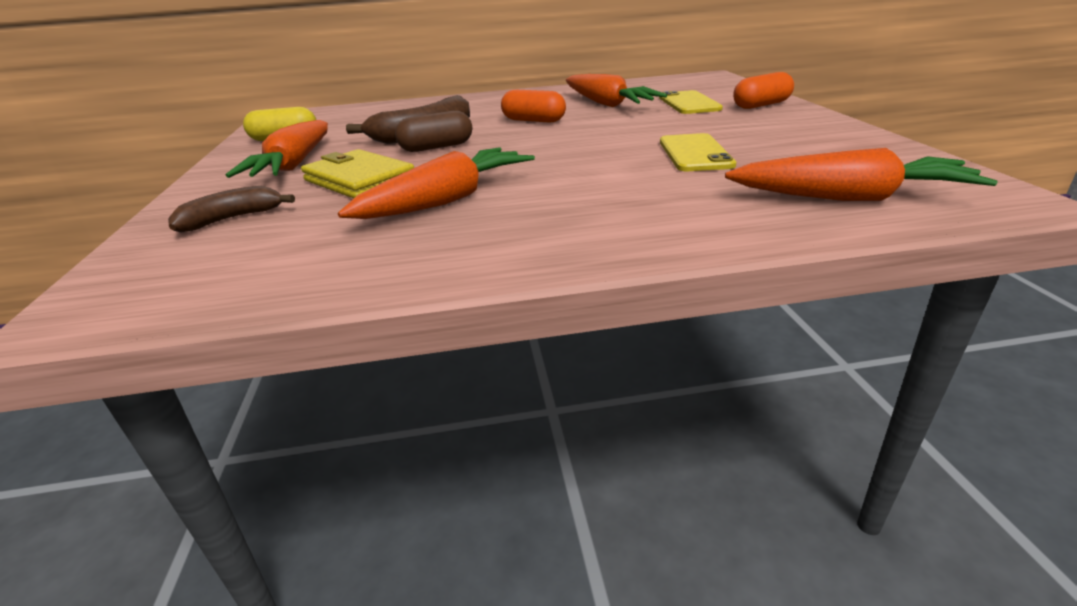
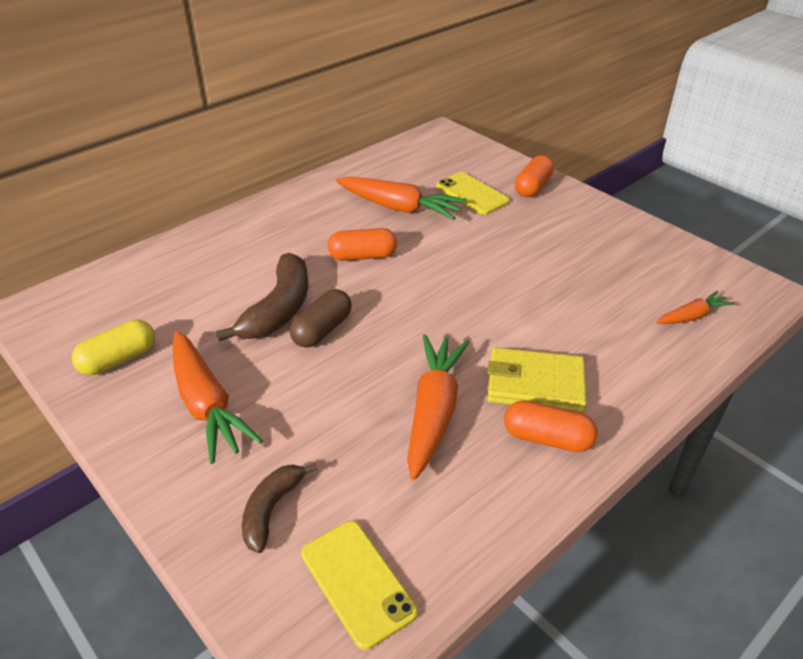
camera: 35 degrees left, 10 degrees up
(359, 180) = (315, 408): yellow wallet -> yellow wallet (535, 384)
(526, 239) = (547, 438): none -> orange capsule
(695, 153) = (551, 282): yellow phone -> yellow phone (357, 582)
(850, 198) = (692, 316): orange carrot -> orange carrot, size x0.54

